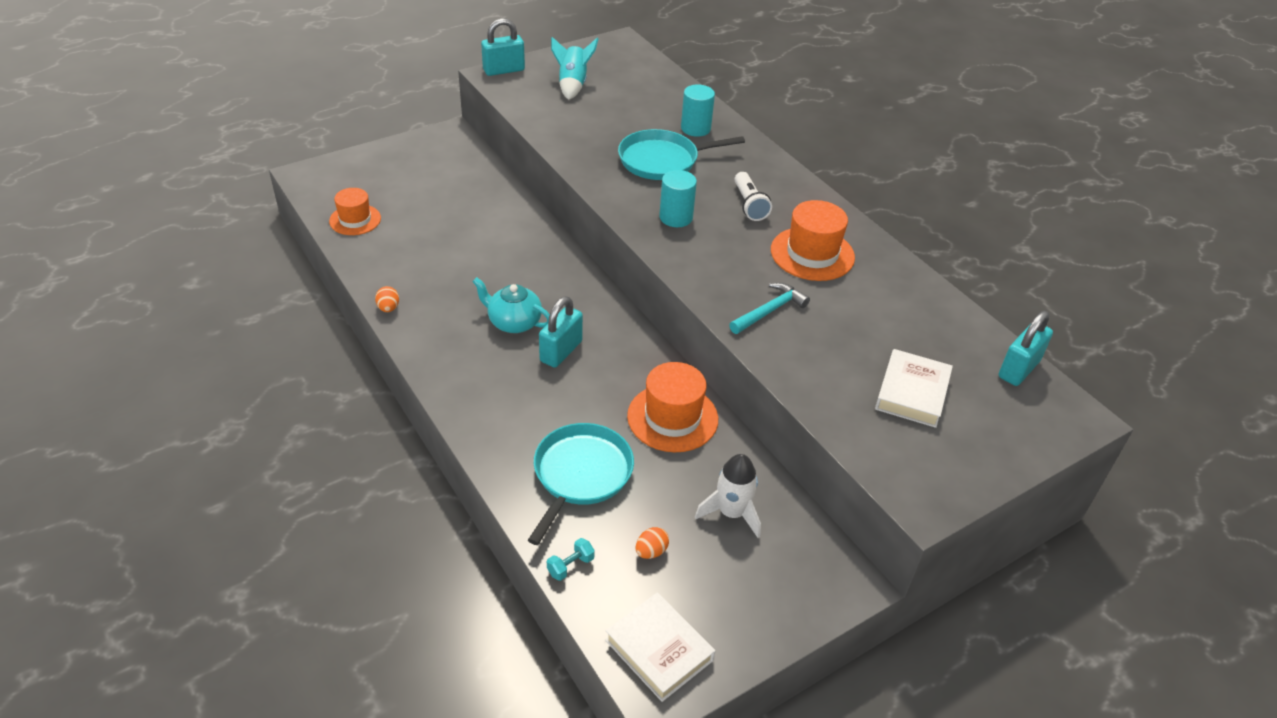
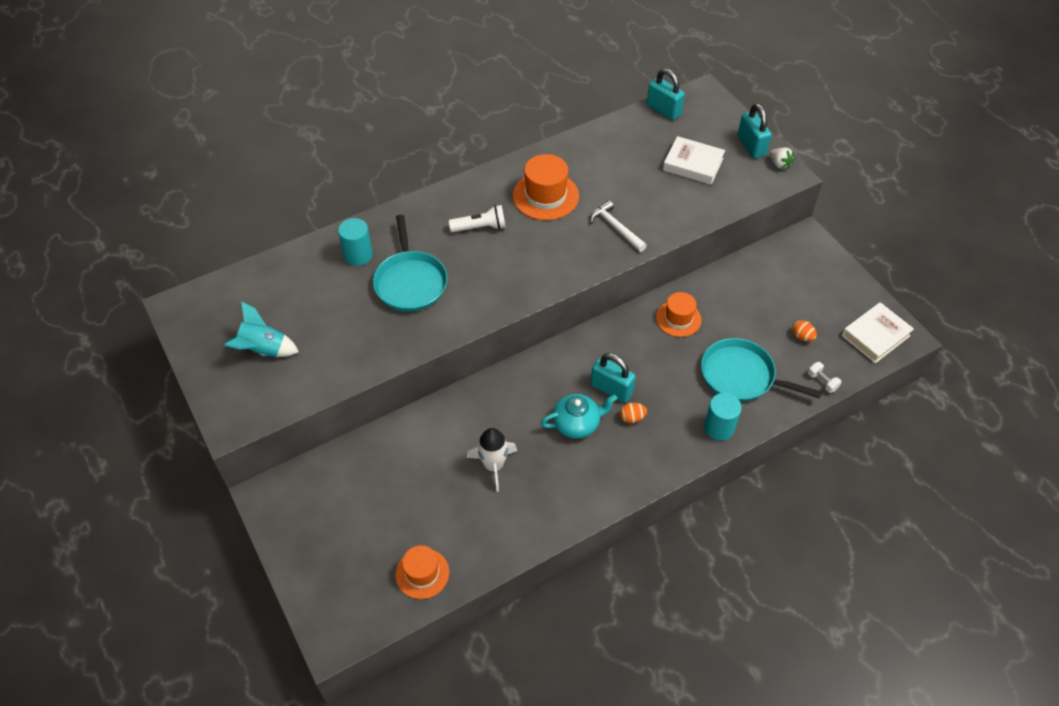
camera: 85 degrees left, 10 degrees up
(388, 308) = (562, 525): orange egg -> orange egg (632, 418)
(504, 70) = (222, 414): turquoise padlock -> turquoise padlock (751, 146)
(514, 322) = (577, 424): turquoise teapot -> turquoise teapot turned 135 degrees counterclockwise
(570, 566) = (822, 382): turquoise dumbbell -> white dumbbell
(672, 418) = (678, 319): orange hat -> orange hat, size x0.66
(676, 217) = (498, 277): turquoise cylinder -> turquoise cylinder (719, 427)
(731, 513) = (762, 291): white rocket -> white rocket (493, 465)
(769, 311) = (615, 228): turquoise hammer -> white hammer
(944, 495) = (779, 164): none -> white strawberry

